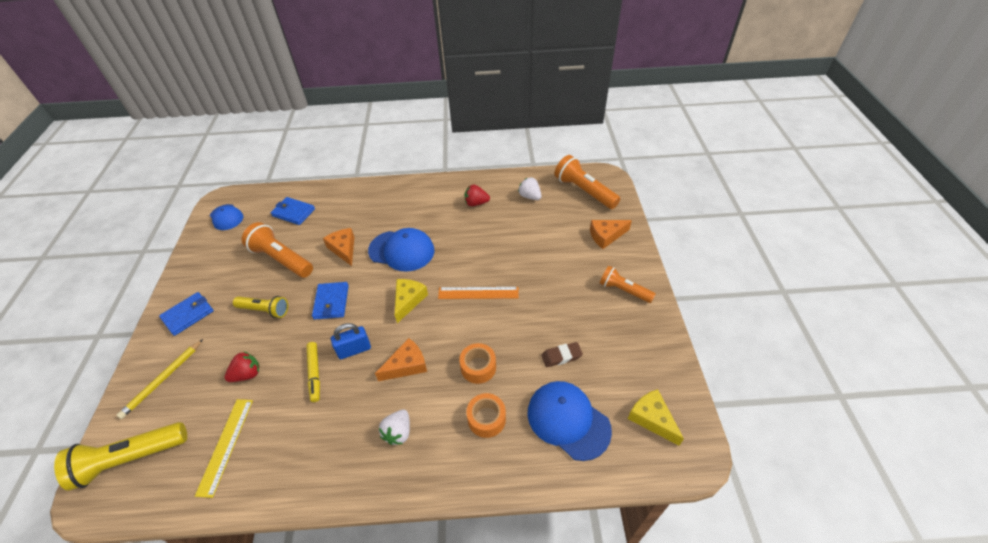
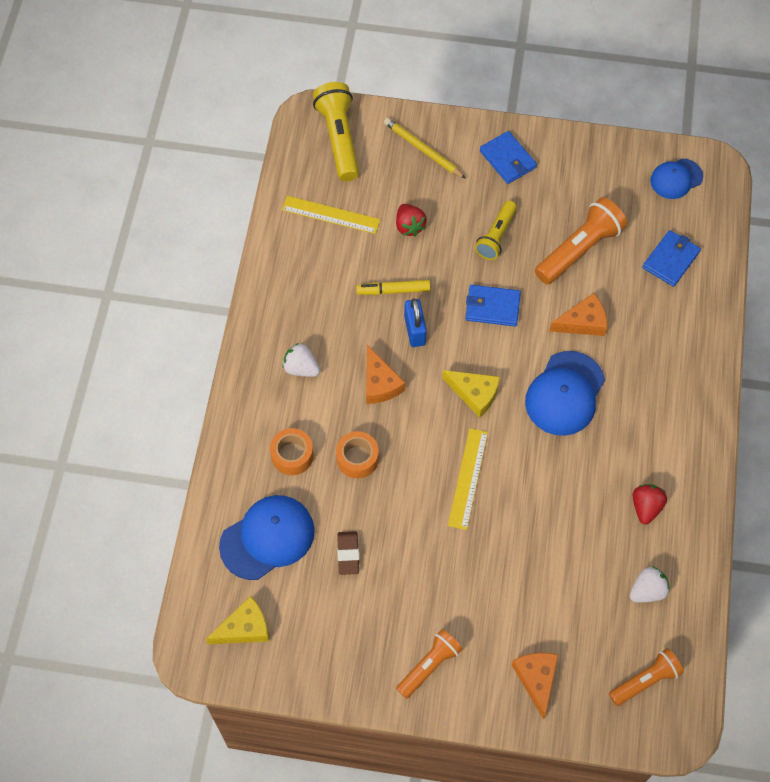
camera: 100 degrees right, 15 degrees up
(478, 293) = (468, 478): orange ruler -> yellow ruler
(584, 191) = (645, 681): orange flashlight -> orange flashlight, size x0.64

